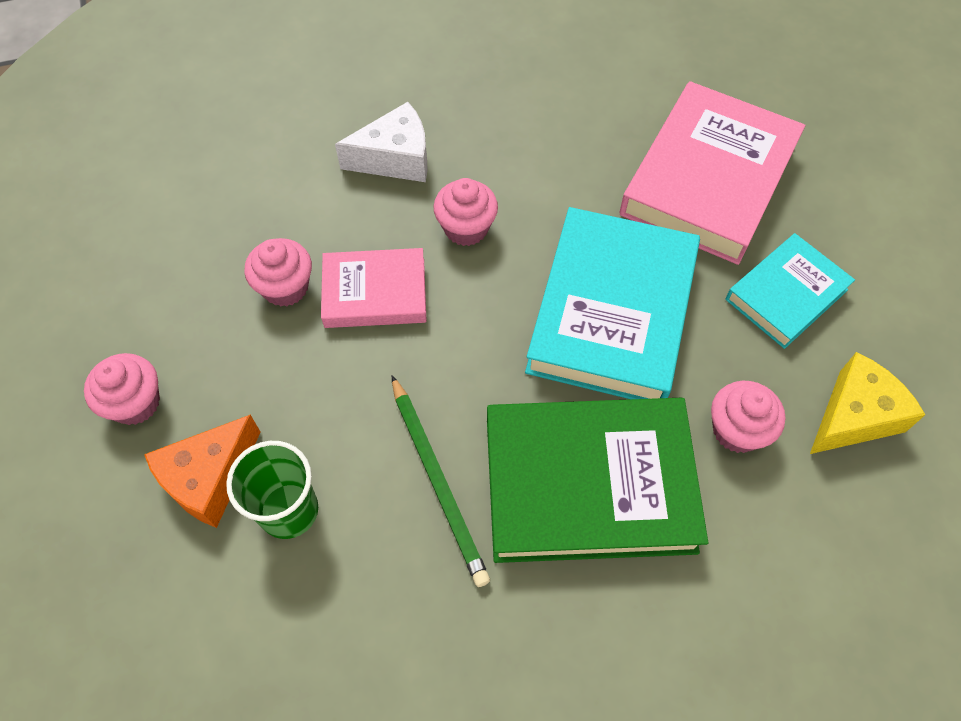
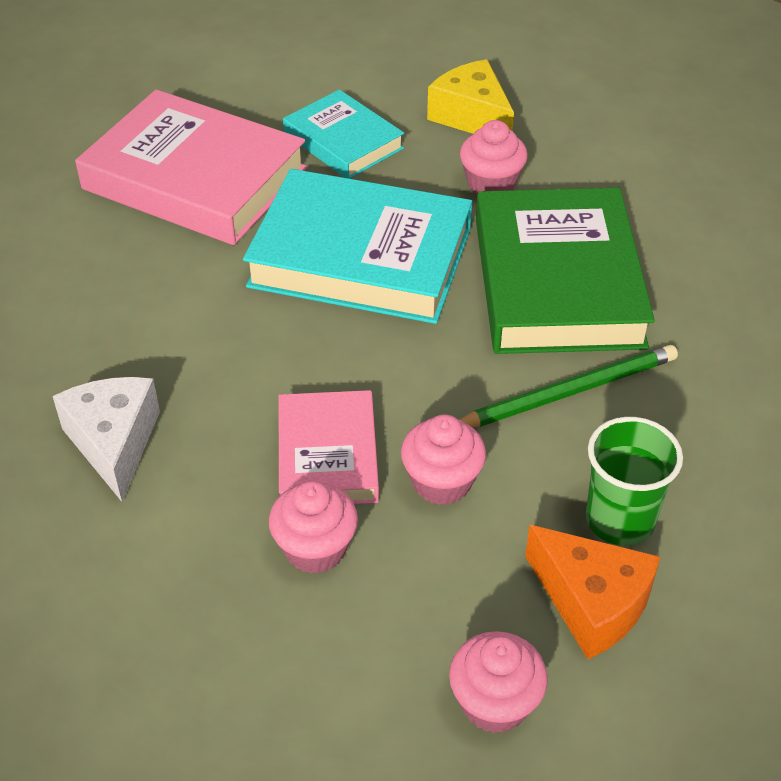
camera: 90 degrees left, 15 degrees down
(466, 228) = (238, 372): pink cupcake -> pink cupcake (442, 482)

